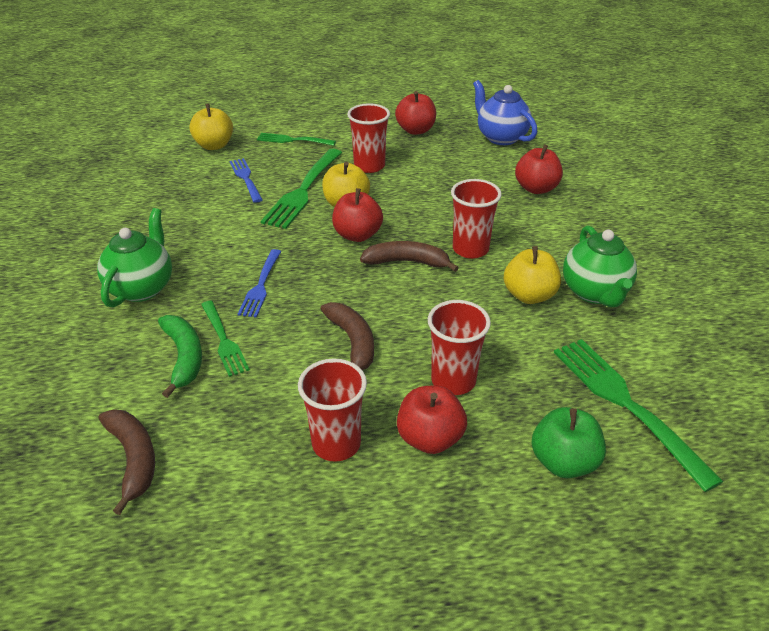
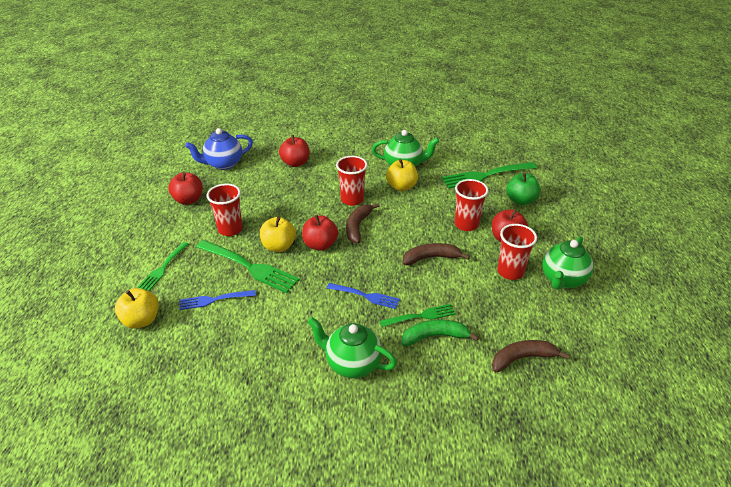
camera: 80 degrees left, 0 degrees up
(327, 526) = (562, 279): none -> green teapot

